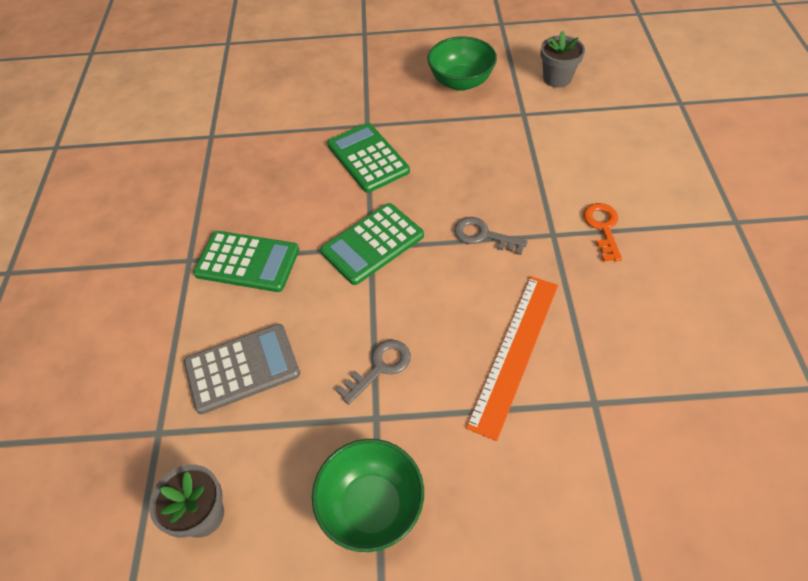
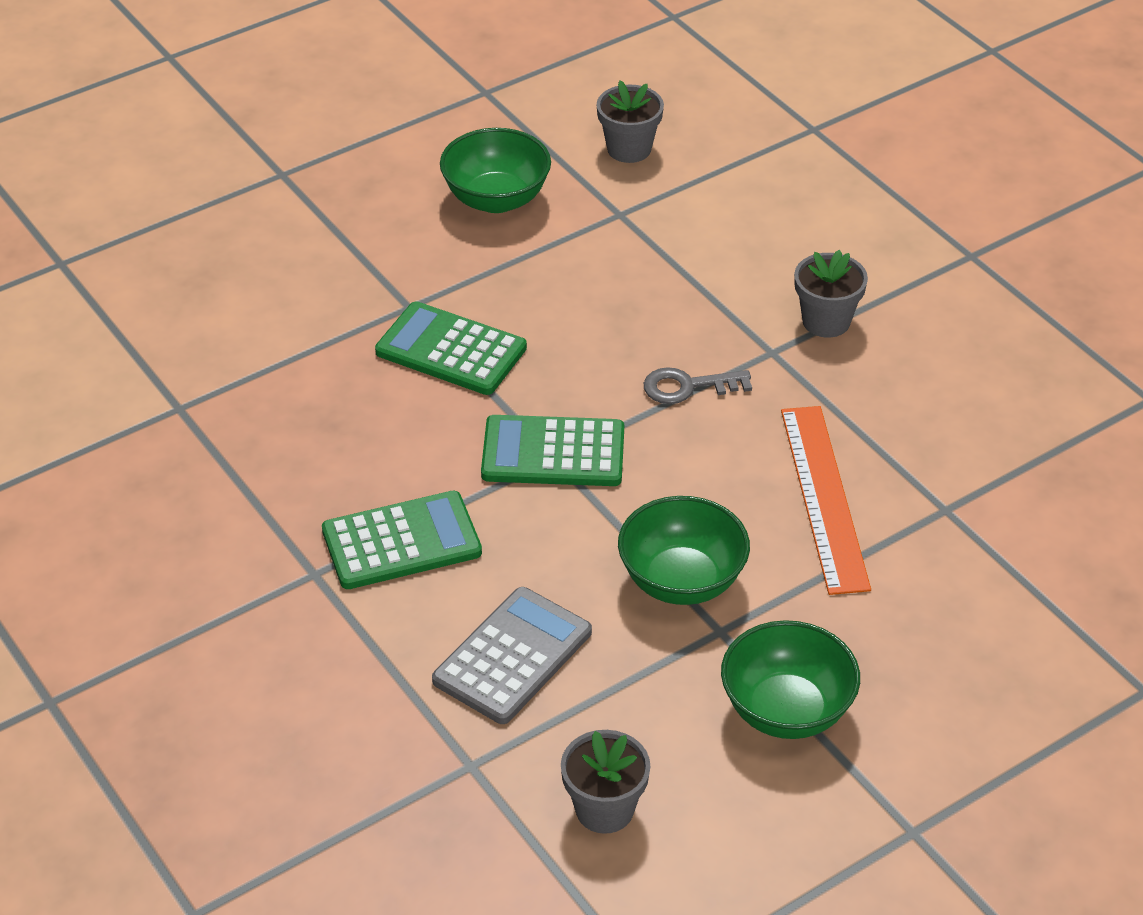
camera: 35 degrees left, 10 degrees down
(372, 244) = (553, 453): green calculator -> green calculator turned 75 degrees clockwise
(379, 368) = (682, 581): grey key -> green bowl
(603, 228) = (826, 321): orange key -> grey flower pot

